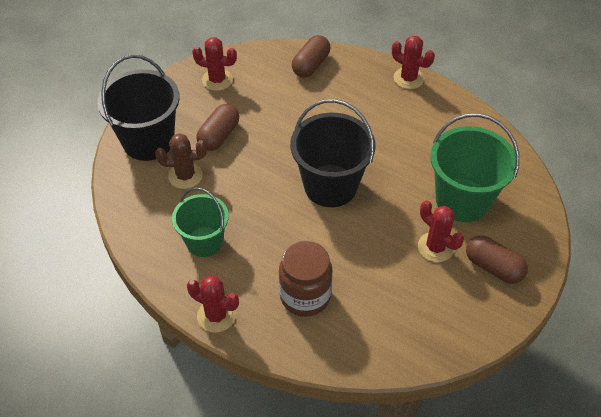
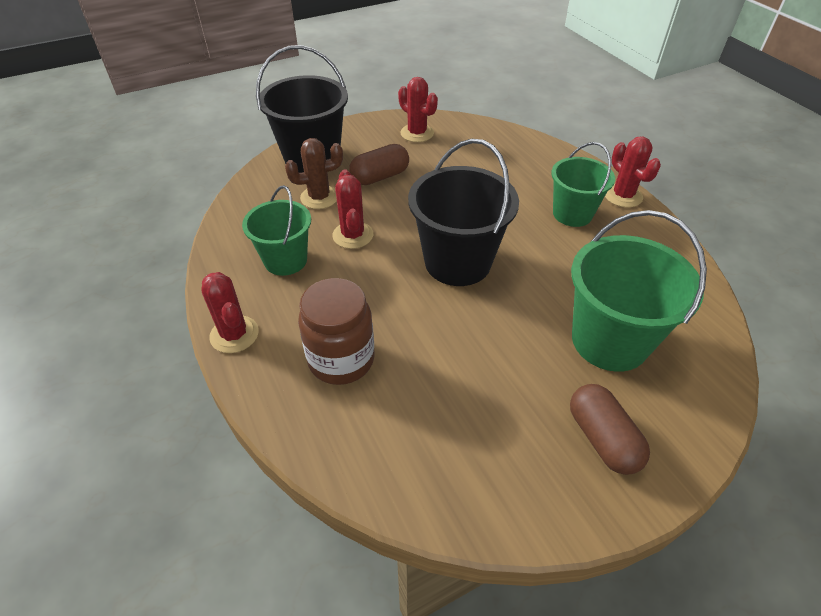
camera: 30 degrees right, 5 degrees down
(185, 176) = (319, 197): brown cactus -> brown cactus turned 45 degrees counterclockwise
(311, 65) = (520, 150): brown capsule -> none
(383, 109) = (572, 214): none -> green bucket
(435, 247) = (538, 378): red cactus -> red cactus (353, 235)

